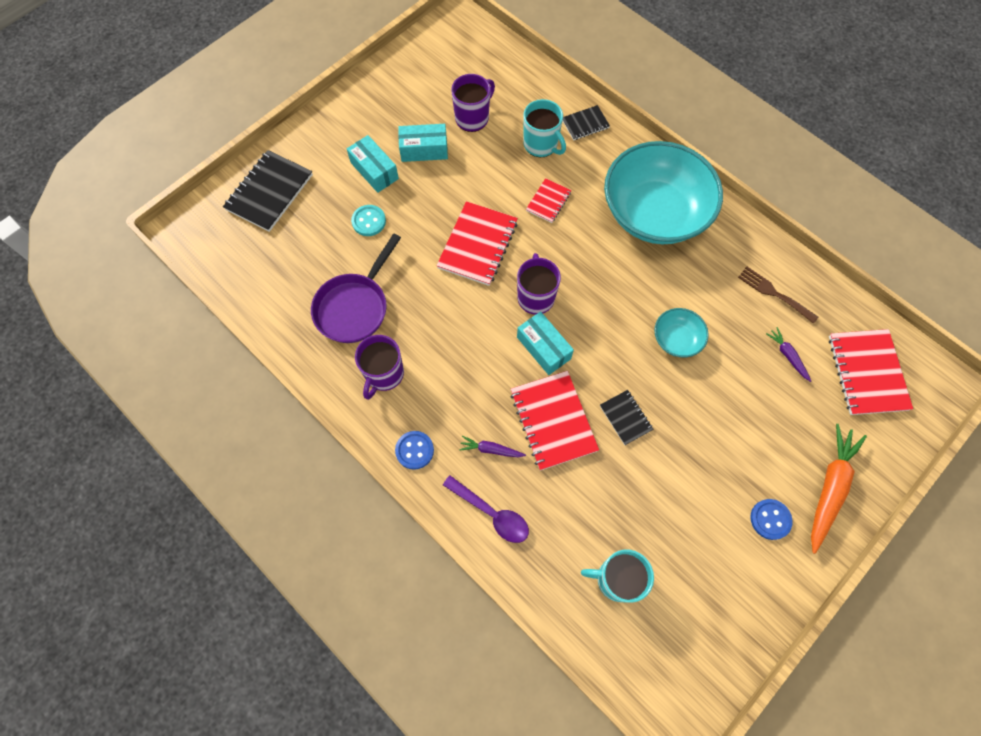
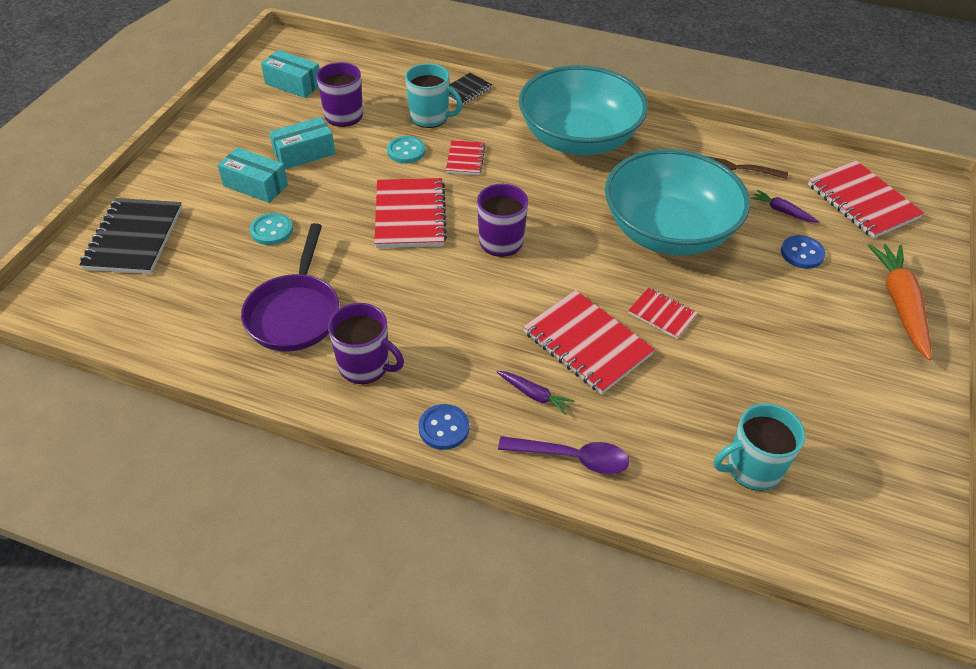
camera: 25 degrees left, 20 degrees down
(384, 374) = (365, 366): purple mug -> purple mug turned 60 degrees counterclockwise
(491, 449) = (534, 395): purple carrot -> purple carrot turned 135 degrees counterclockwise
(504, 176) = (406, 151): none -> turquoise button
(543, 348) = (536, 282): turquoise box -> turquoise box (293, 84)
(625, 418) = (662, 314): black notebook -> red notebook
(676, 339) = (668, 231): turquoise bowl -> turquoise bowl, size x2.29
(770, 519) = (866, 351): blue button -> blue button (802, 253)

